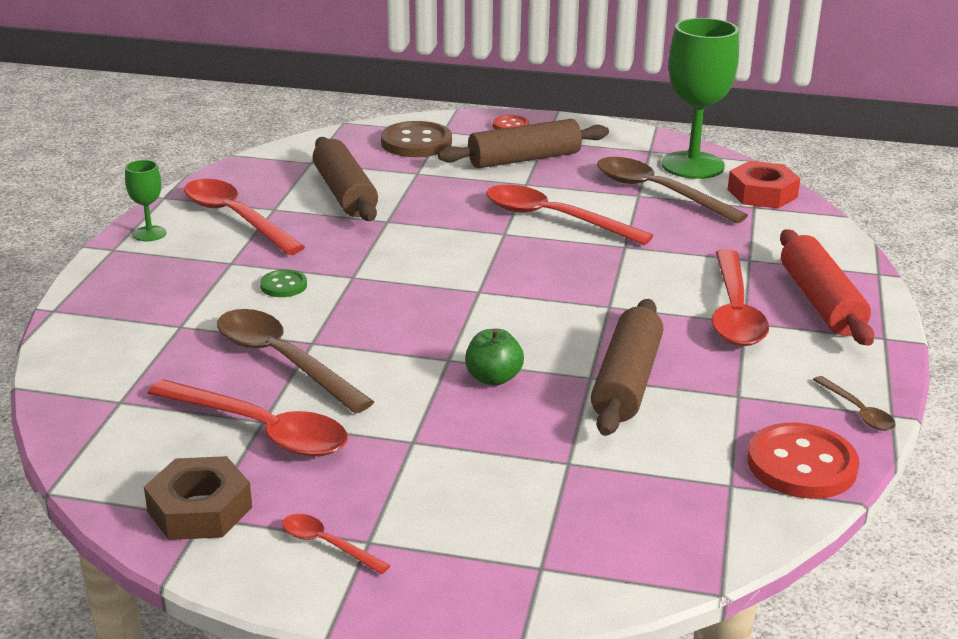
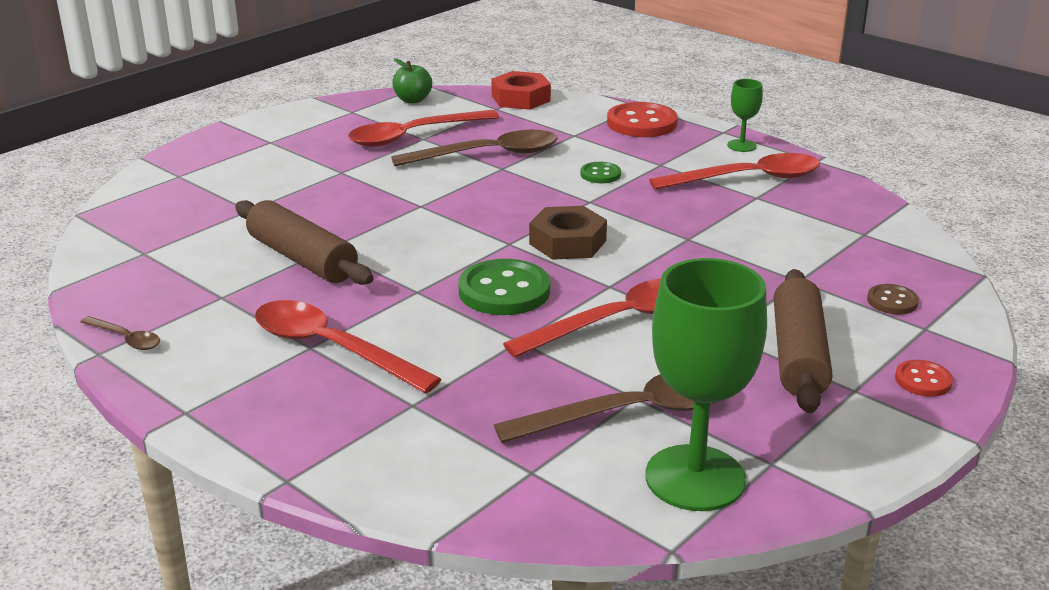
camera: 120 degrees right, 0 degrees up
(200, 509) = (359, 111): brown nut -> brown nut (567, 242)
(327, 544) = (284, 132): red spoon -> none
(345, 193) = (768, 233): brown rolling pin -> none
(416, 143) = (892, 301): brown button -> brown button, size x0.53
(493, 378) = (375, 213): green apple -> green apple (413, 100)
(563, 270) = (504, 291): none -> green button
(762, 193) = (561, 497): red nut -> red nut (521, 98)
(801, 465) = (117, 286): red button -> red button (641, 123)
(820, 302) = (286, 406): red rolling pin -> none
(857, 411) = (126, 339): brown spoon -> brown spoon turned 150 degrees counterclockwise

